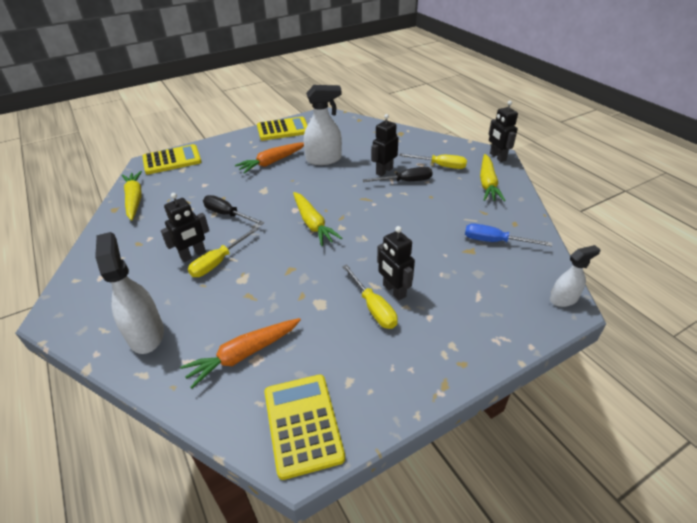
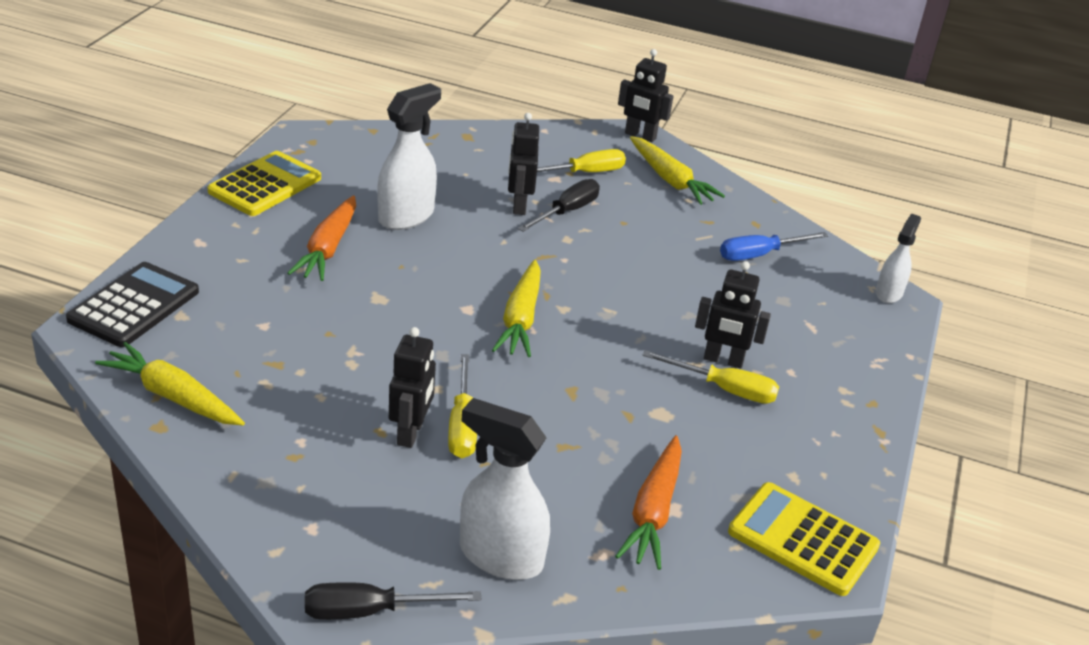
camera: 45 degrees left, 5 degrees down
(172, 160) = (134, 306): yellow calculator -> black calculator
(227, 214) = (376, 356): black screwdriver -> black screwdriver (370, 611)
(313, 224) = (520, 319): yellow carrot -> yellow carrot turned 75 degrees clockwise

